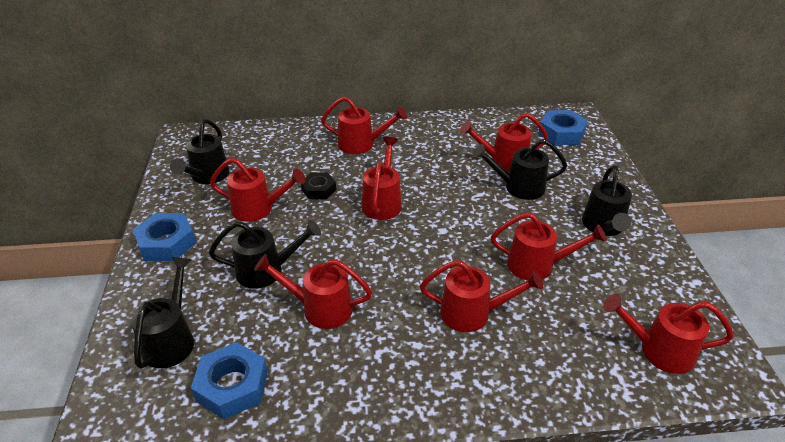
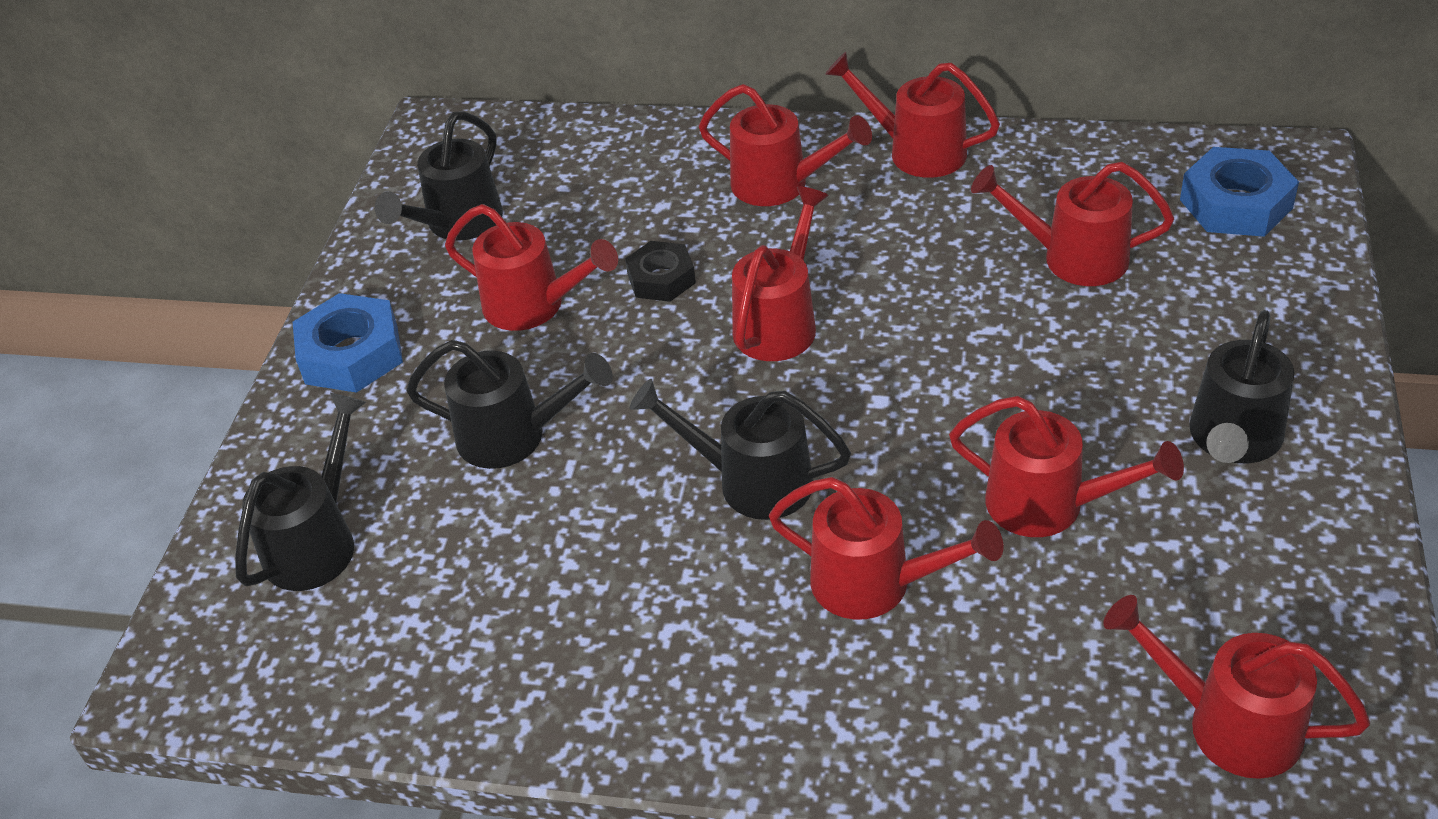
camera: 20 degrees right, 5 degrees up
(232, 386) = (396, 643): blue nut -> none
(320, 308) = (588, 525): red watering can -> red watering can (916, 151)
(518, 187) = (1080, 324): black watering can -> black watering can (751, 481)

